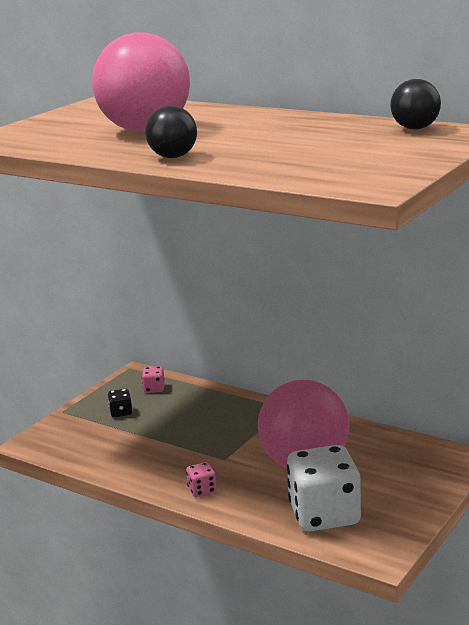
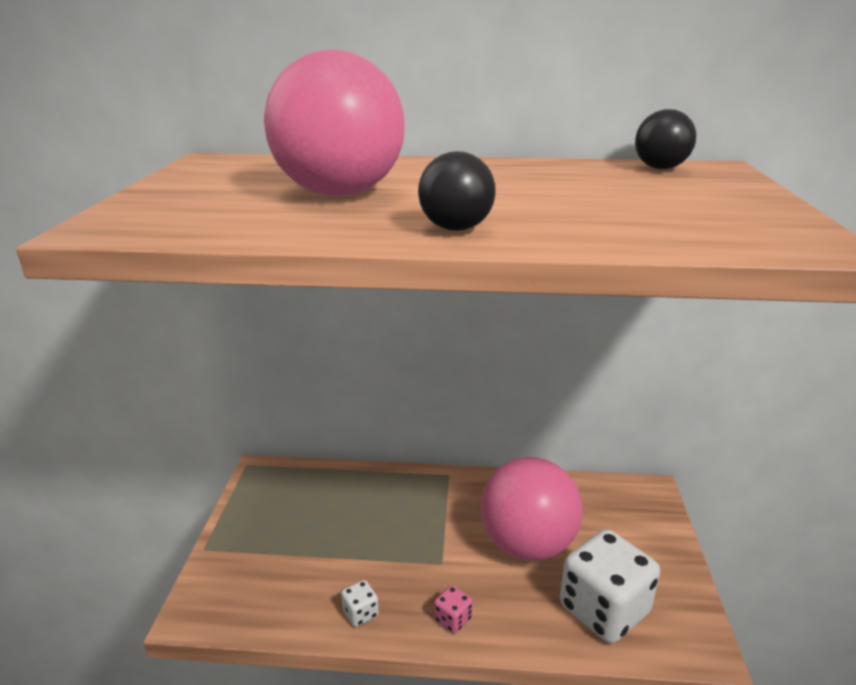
camera: 30 degrees left, 5 degrees up
(121, 412) = (278, 530): black dice -> none
(140, 470) = (360, 613): none -> white dice
(154, 389) = (294, 486): pink dice -> none

